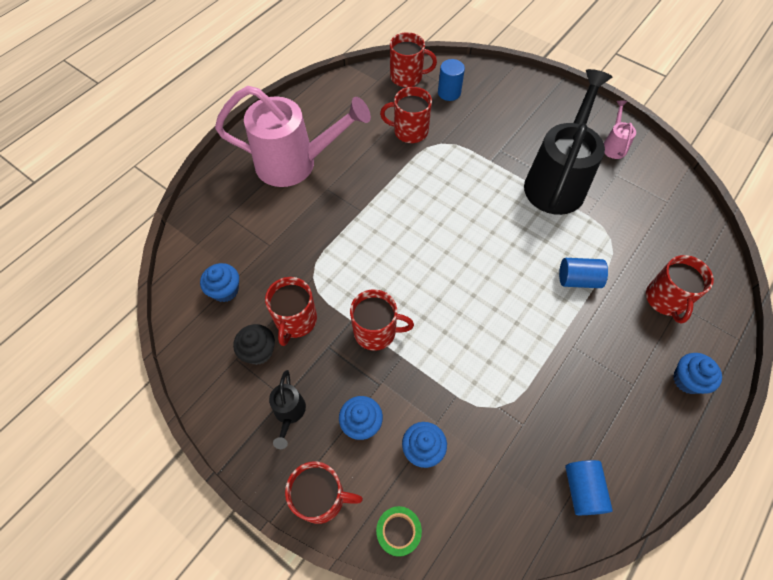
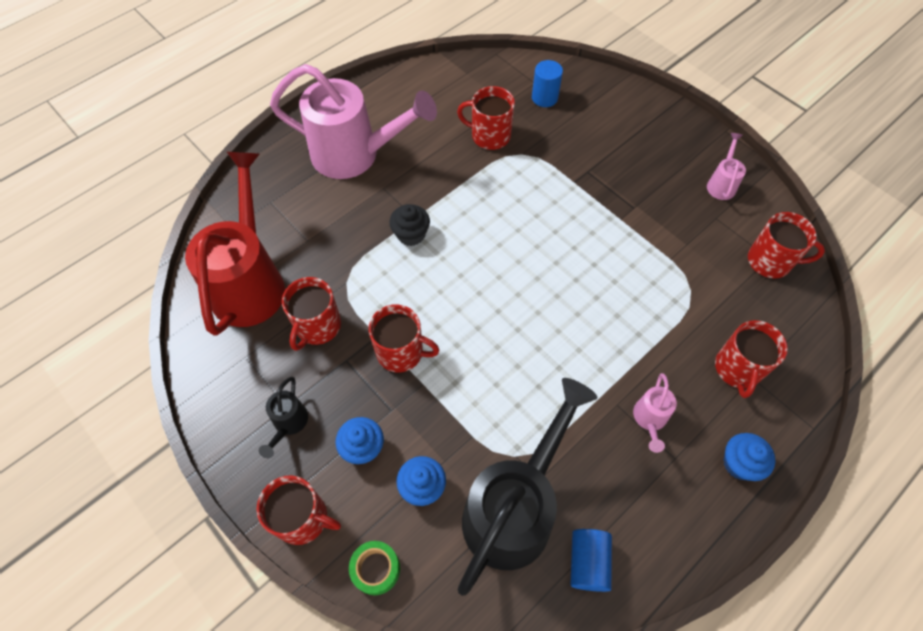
camera: 10 degrees right, 0 degrees up
(225, 290) = (250, 282): blue cupcake -> red watering can
(259, 351) = (271, 353): black cupcake -> black cupcake (411, 234)
(407, 77) = (501, 74): red mug -> red mug (770, 261)
(557, 181) = (644, 216): black watering can -> black watering can (513, 509)
(578, 279) = (641, 331): blue cylinder -> none
(604, 355) = (649, 419): none -> pink watering can

